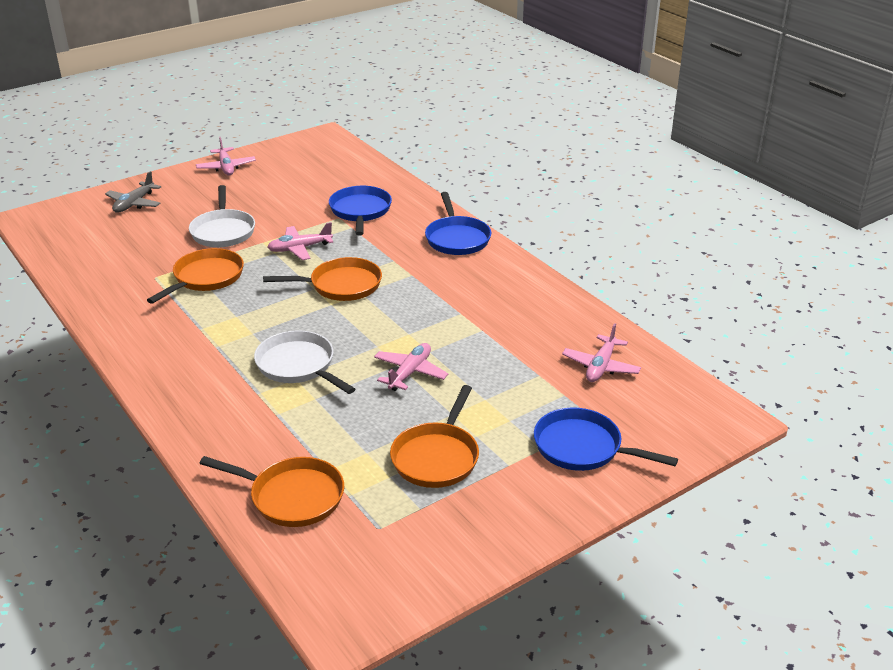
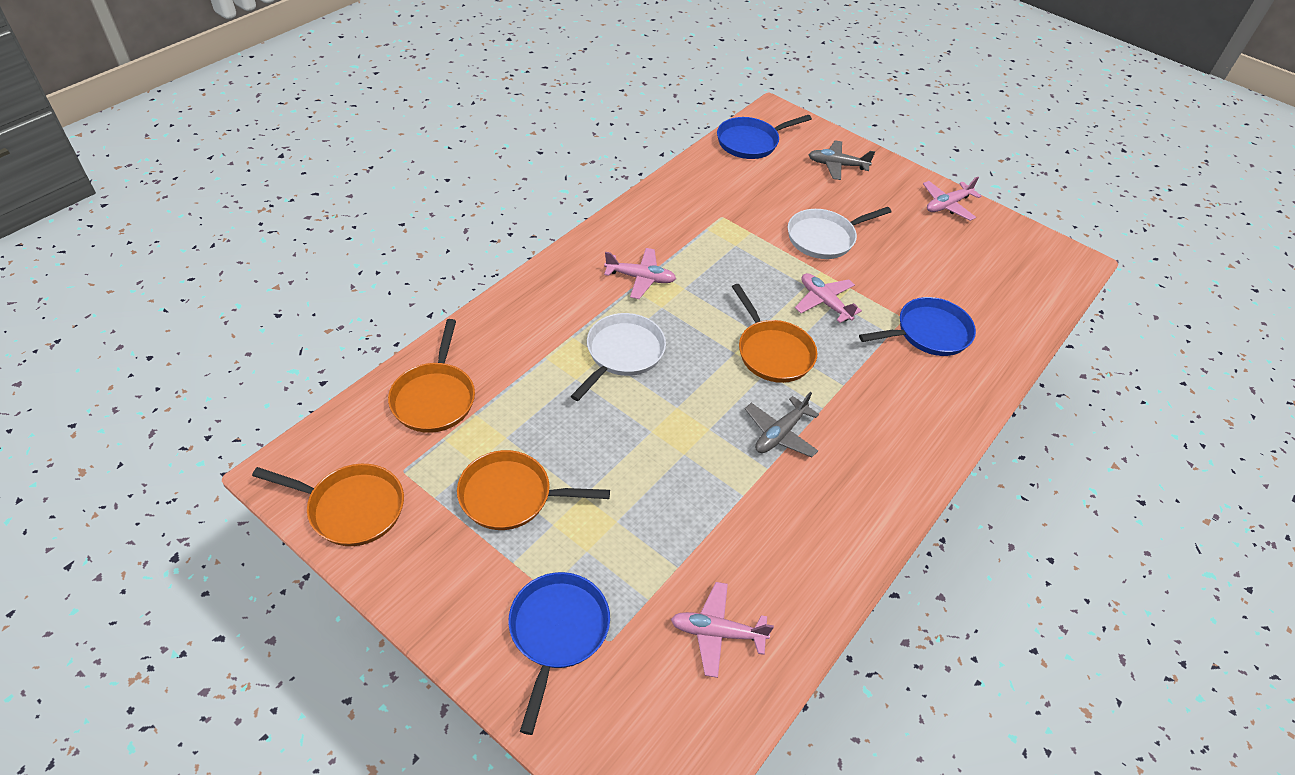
camera: 70 degrees right, 15 degrees up
(205, 278) = (736, 249): orange pan -> orange pan (351, 508)
(410, 373) = (640, 444): pink plane -> pink plane (640, 278)
(429, 300) = (780, 433): none -> grey plane
(457, 238) = (923, 434): blue pan -> blue pan (751, 142)

